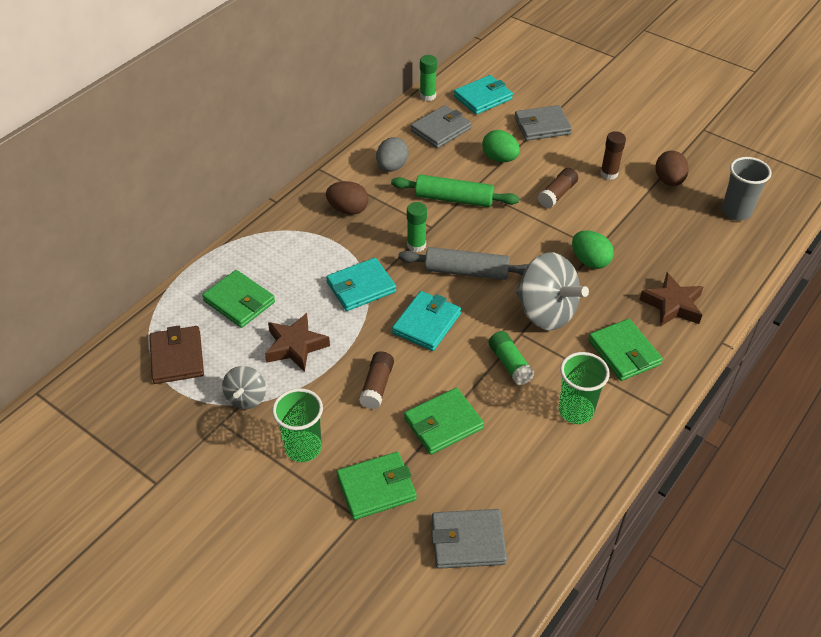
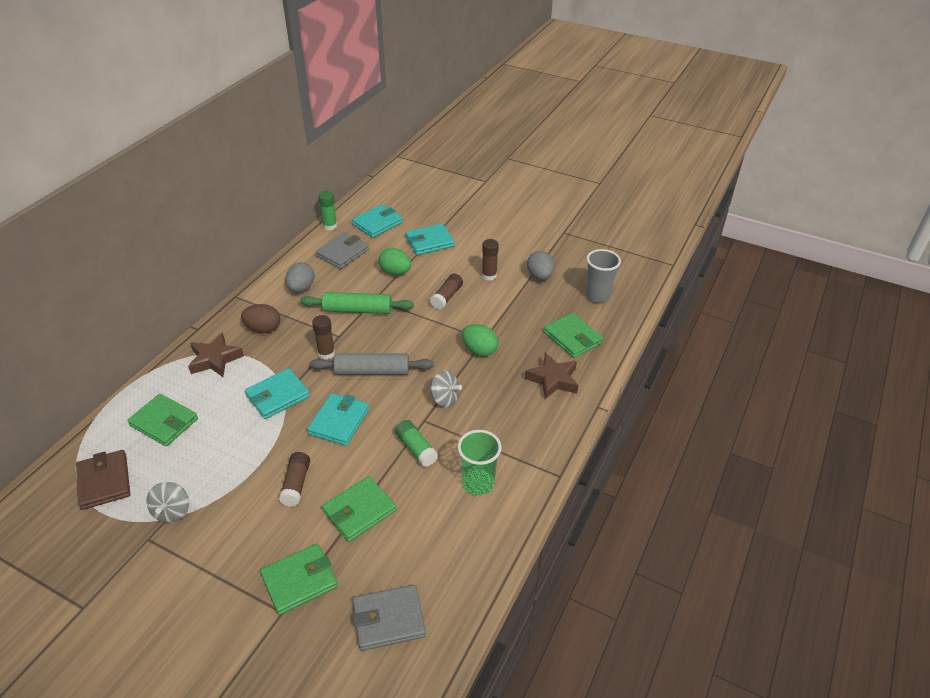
camera: 10 degrees left, 5 degrees down
(295, 346) = (218, 457): brown star -> brown star (215, 359)
(303, 448) = (228, 552): green cup -> none
(416, 245) = (326, 353): green glue stick -> brown glue stick
(542, 126) = (429, 242): grey wallet -> turquoise wallet
(546, 312) = (445, 399): grey spinning top -> grey spinning top, size x0.54
(624, 352) = (515, 426): green wallet -> green wallet (572, 338)
(669, 181) = (539, 276): brown egg -> grey egg

